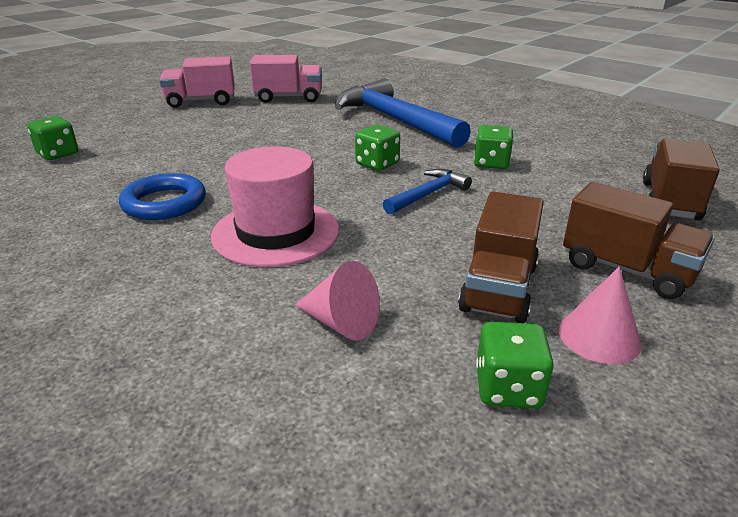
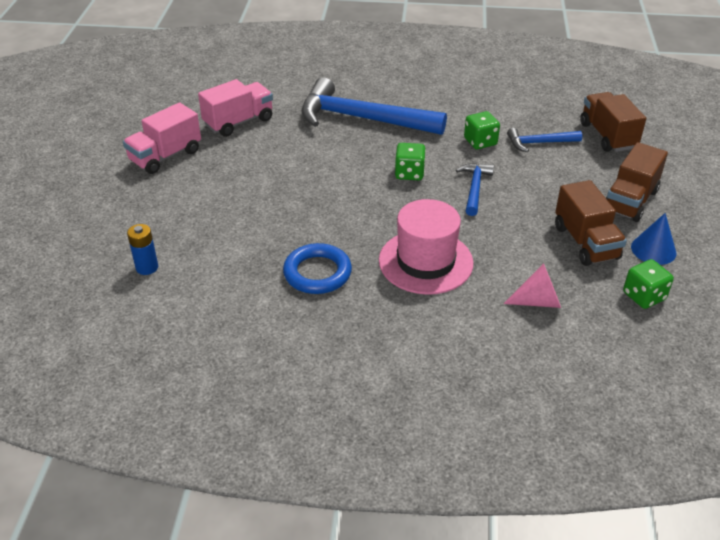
camera: 35 degrees left, 10 degrees up
(58, 154) = (147, 267): green dice -> blue battery
(563, 182) = (539, 143): none -> blue hammer
(599, 336) = (653, 250): pink cone -> blue cone
(627, 270) = (630, 201): brown truck -> brown truck turned 120 degrees clockwise

